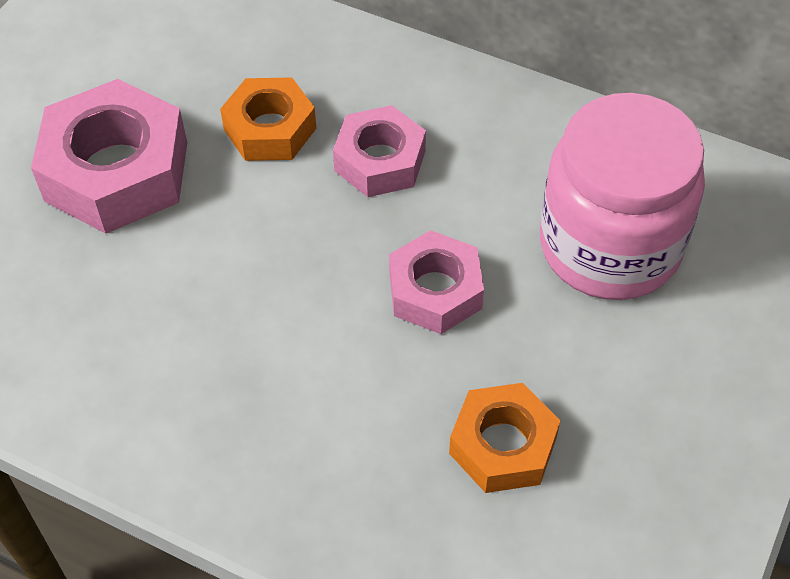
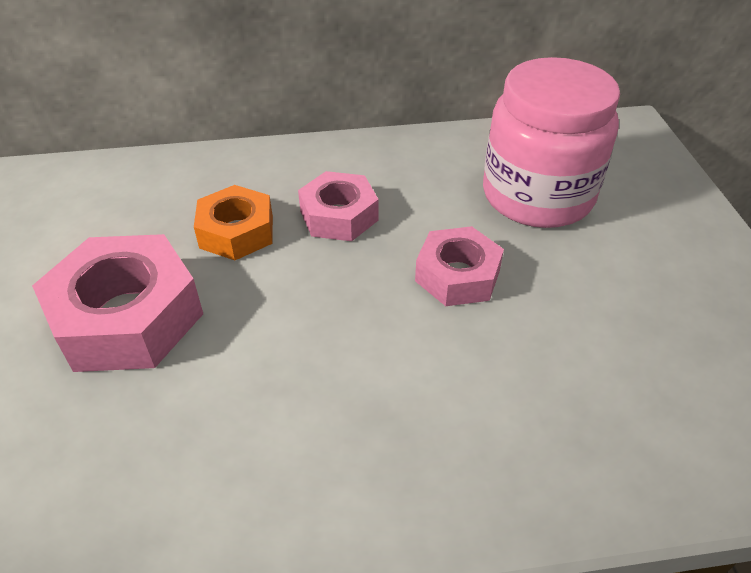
camera: 35 degrees left, 10 degrees down
(502, 445) = (605, 349): orange nut -> none

